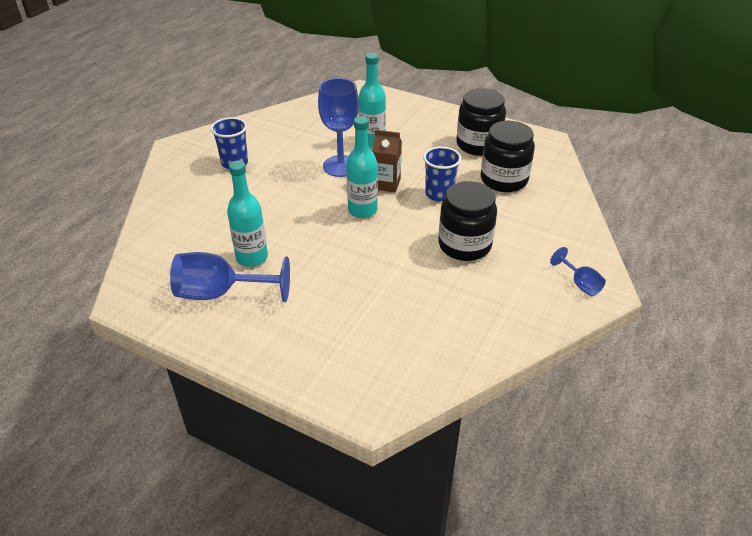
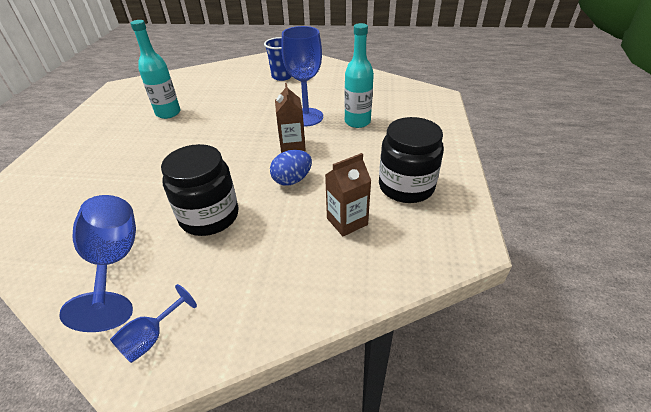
camera: 70 degrees right, 0 degrees up
(220, 293) = (127, 113): blue goblet -> blue goblet (115, 262)
(362, 210) = (245, 143): turquoise bottle -> none
(439, 194) = (292, 180): blue cup -> blue egg
(504, 180) = (347, 221): black jar -> brown carton

